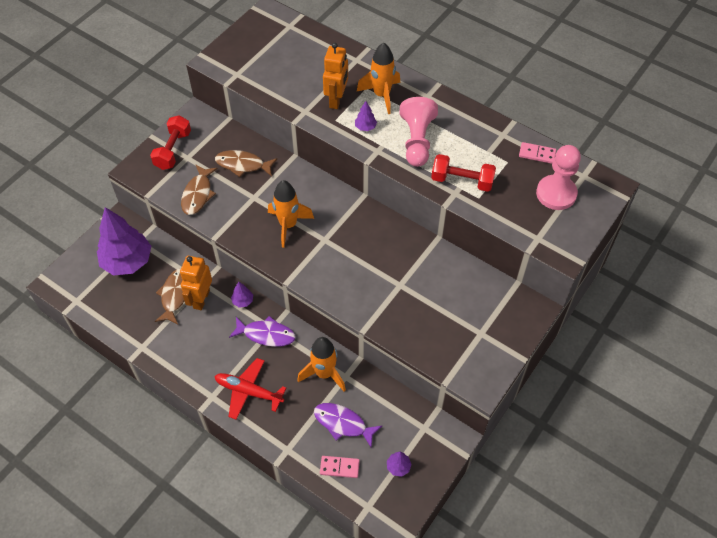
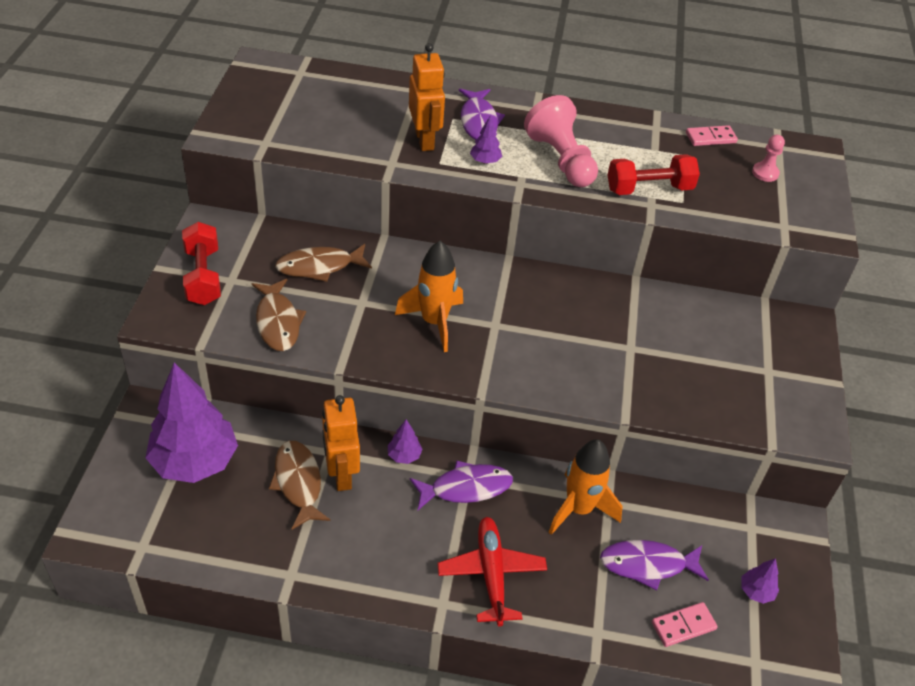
camera: 30 degrees left, 10 degrees down
(249, 391) = (491, 574): red plane -> red plane turned 90 degrees clockwise
(381, 95) = (479, 121): orange rocket -> purple fish
(556, 194) = (765, 173): pink pawn -> pink pawn, size x0.49

